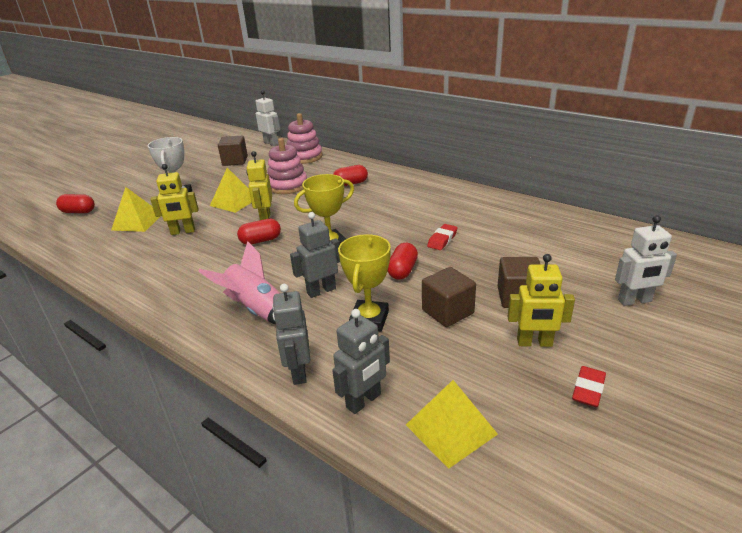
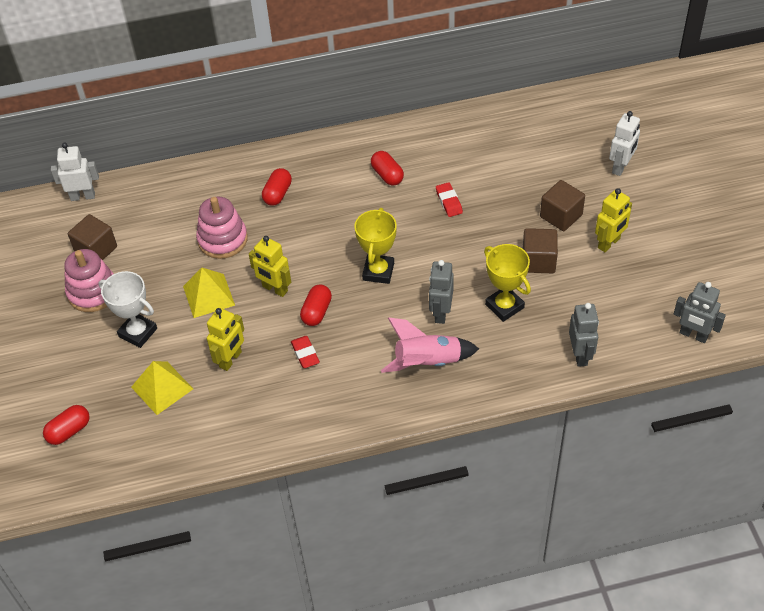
camera: 50 degrees left, 20 degrees up
(298, 372) = (522, 373): grey robot -> grey robot (693, 335)
(304, 157) = (164, 191): pink stacking toy -> pink stacking toy (93, 292)
(402, 270) = (465, 252): red capsule -> red capsule (387, 175)
(451, 429) = (637, 330): yellow pyramid -> none
(588, 390) = (665, 252): red eraser -> red eraser (305, 354)

